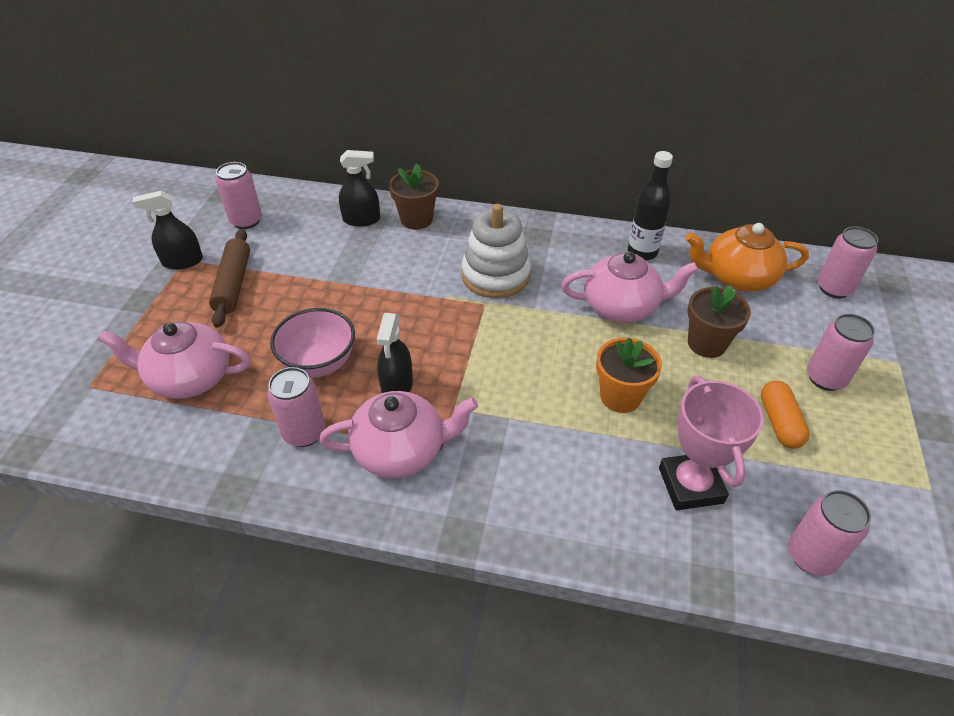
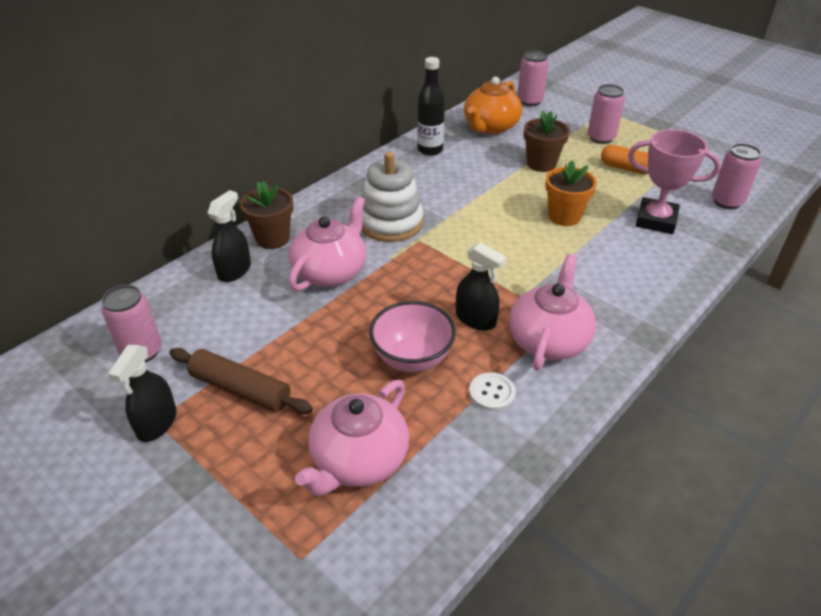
camera: 60 degrees left, 5 degrees down
(304, 432) = (492, 393): pink can -> white button
(621, 306) = (478, 181): pink teapot -> pink teapot (330, 271)

